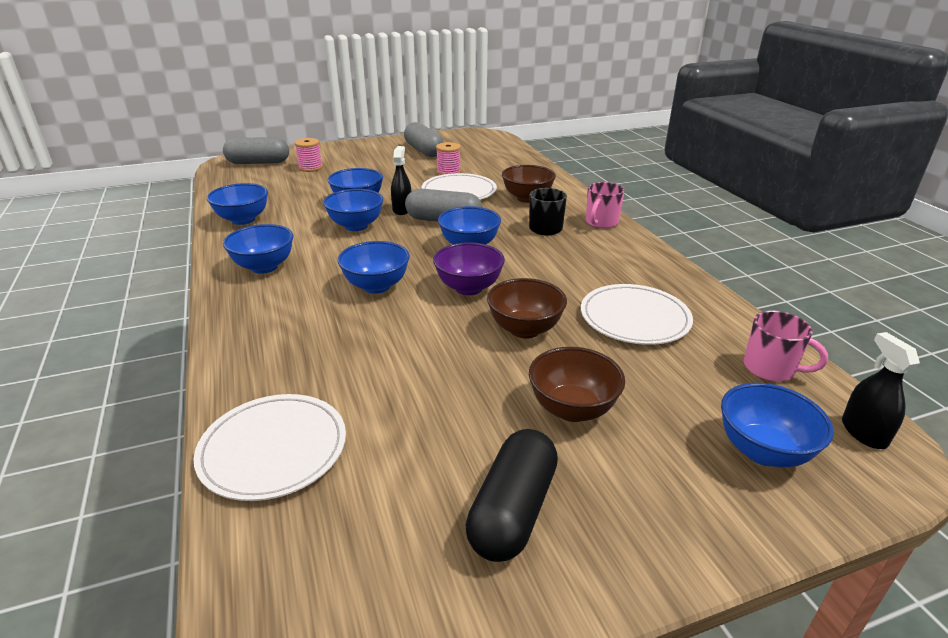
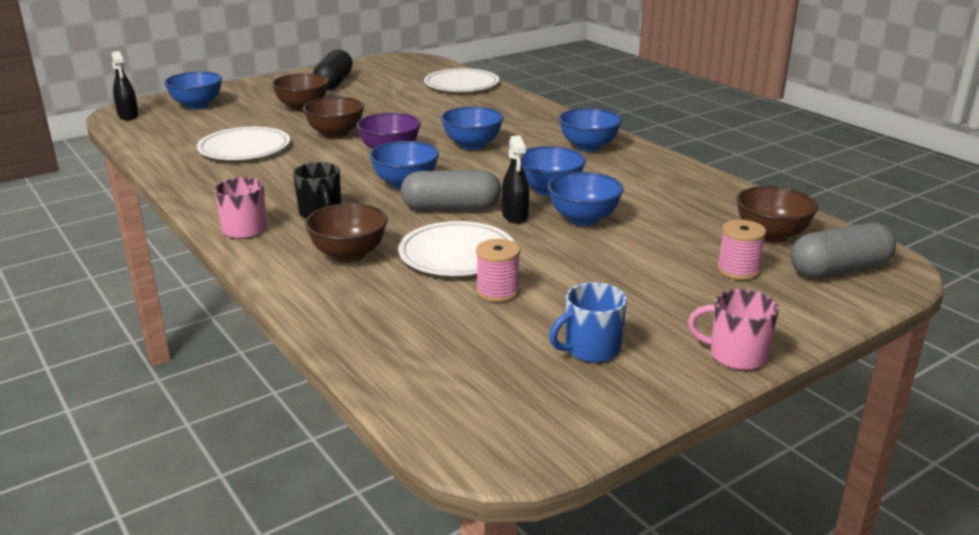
camera: 165 degrees right, 5 degrees down
(243, 220) = (685, 182): blue bowl -> none
(258, 180) = (771, 235): none -> brown bowl
(424, 151) = (590, 349): grey capsule -> blue mug
(770, 369) = (157, 133): pink mug -> pink mug (736, 355)

